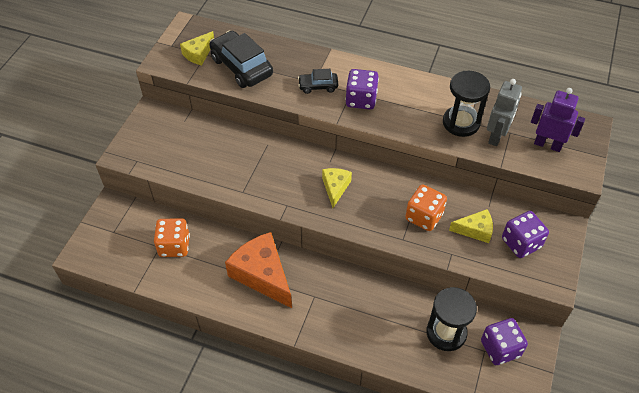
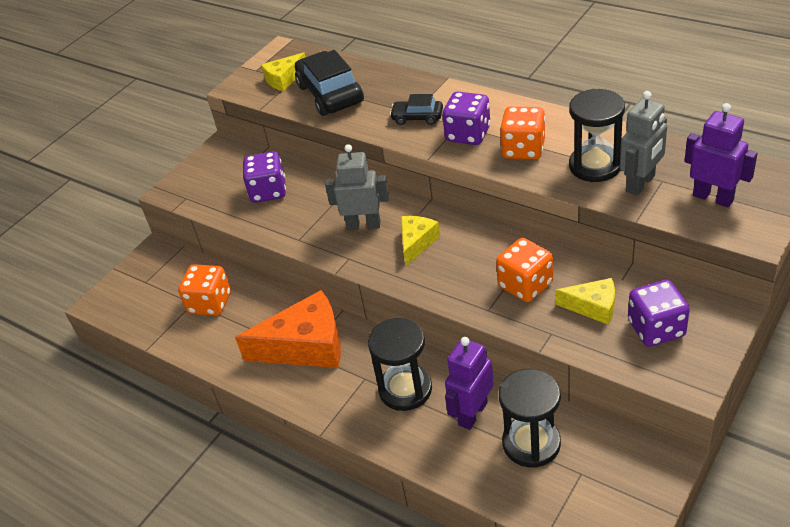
camera: 20 degrees right, 10 degrees down
(262, 275) = (306, 346): orange cheese -> orange cheese turned 105 degrees clockwise
(290, 175) = (363, 225): none -> grey robot
(347, 302) = (405, 389): none -> black hourglass
(400, 315) = (472, 413): none -> purple robot
(406, 111) = (523, 149): none -> orange dice
(500, 348) = (605, 473): purple dice -> purple dice (268, 191)

